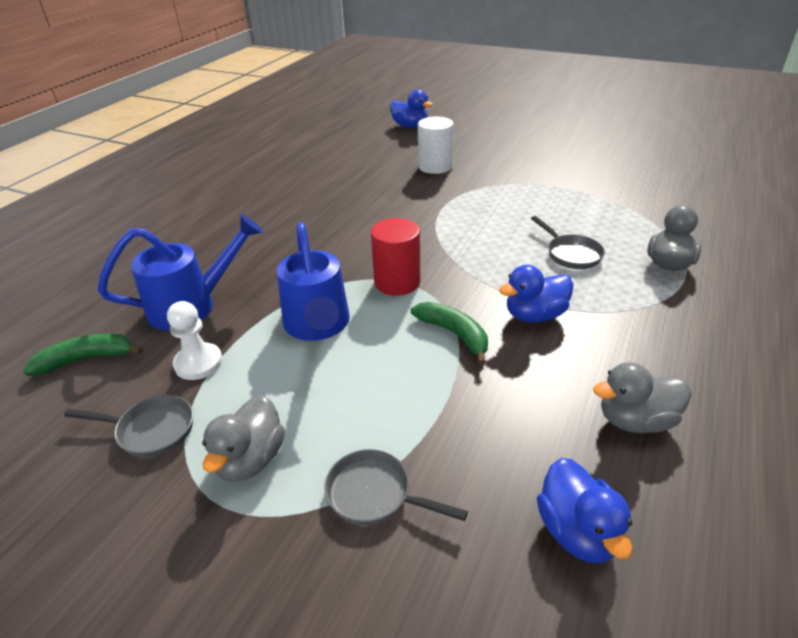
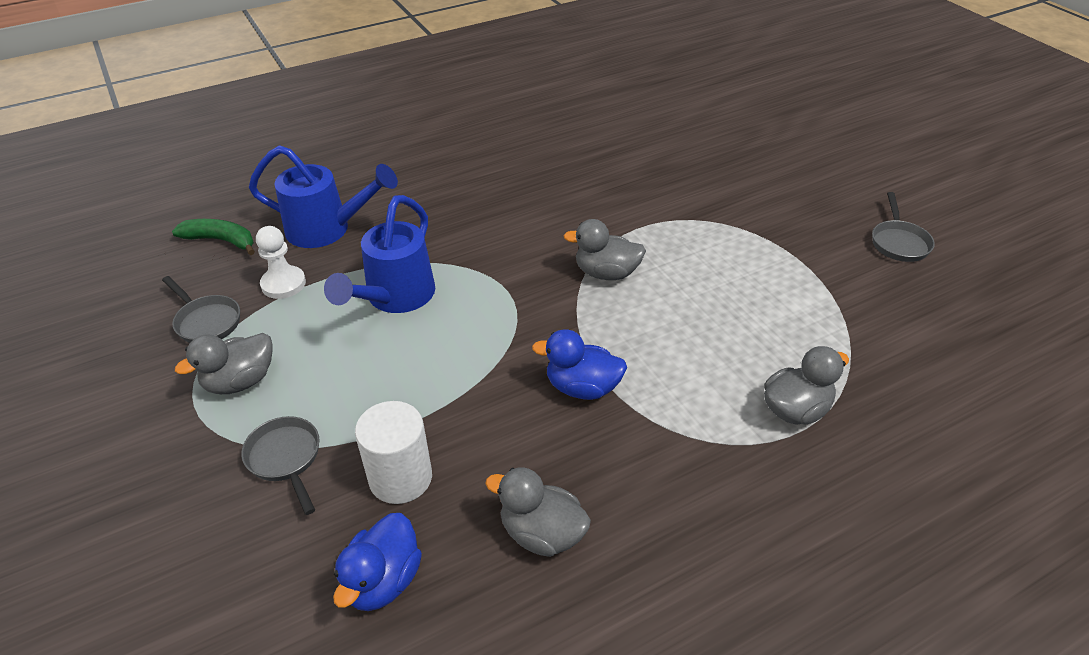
camera: 35 degrees right, 5 degrees up
(397, 282) = (502, 289): red cylinder -> none
(410, 126) = (727, 108): blue duck -> none
(435, 166) = (691, 173): white cylinder -> white cylinder (400, 478)
(454, 334) = (490, 366): green banana -> none
(457, 241) = (606, 273): none -> grey duck
(571, 254) = (703, 344): grey pan -> grey pan (899, 242)

